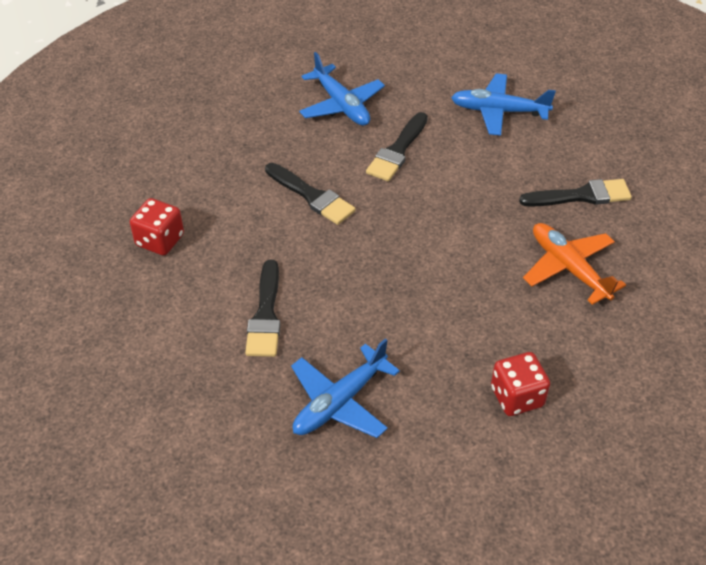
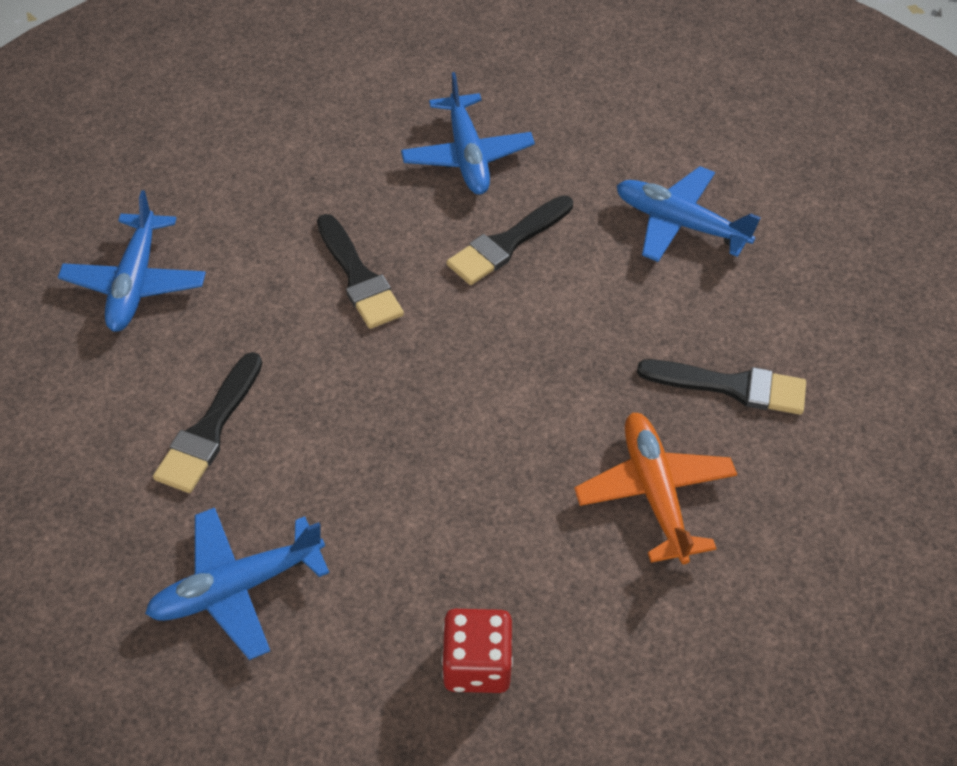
camera: 20 degrees right, 5 degrees up
(160, 240) = (136, 283): red dice -> blue plane

